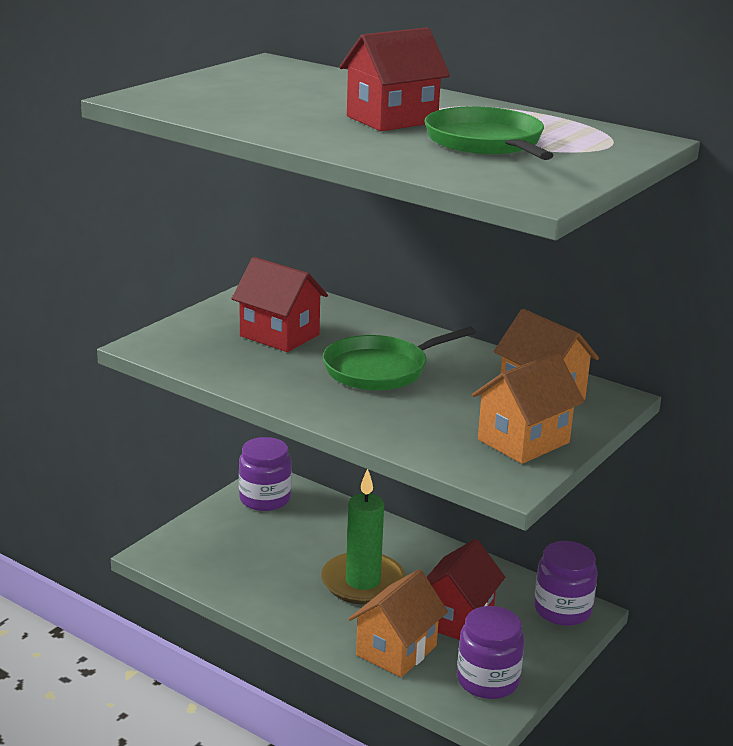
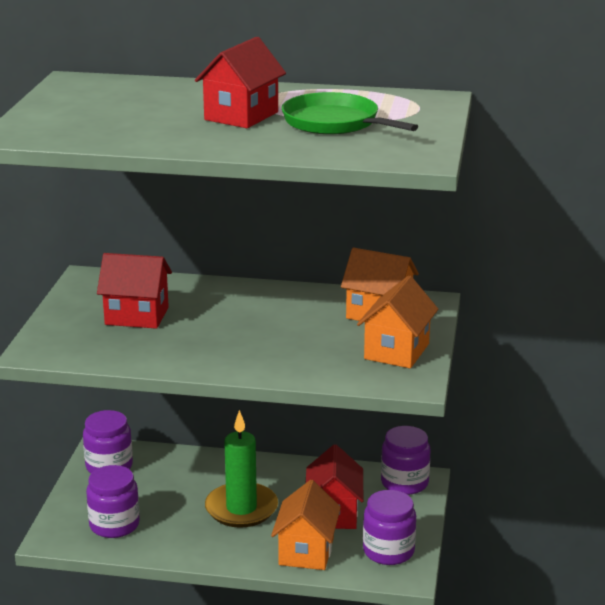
camera: 25 degrees left, 0 degrees up
(224, 559) = (114, 525): none -> purple jar
(380, 370) = (243, 324): green pan -> none

